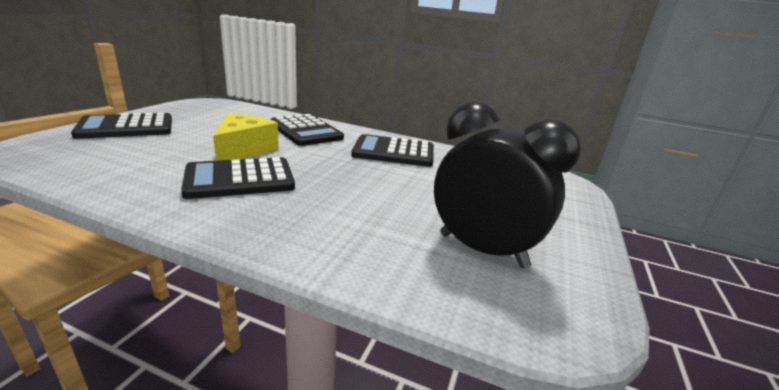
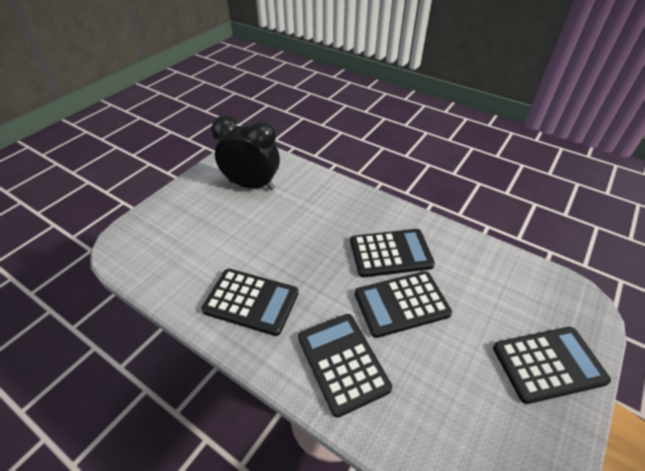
camera: 165 degrees left, 20 degrees up
(244, 150) = (401, 304): yellow cheese -> black calculator
(482, 250) = (252, 185): black clock -> black clock turned 150 degrees clockwise

